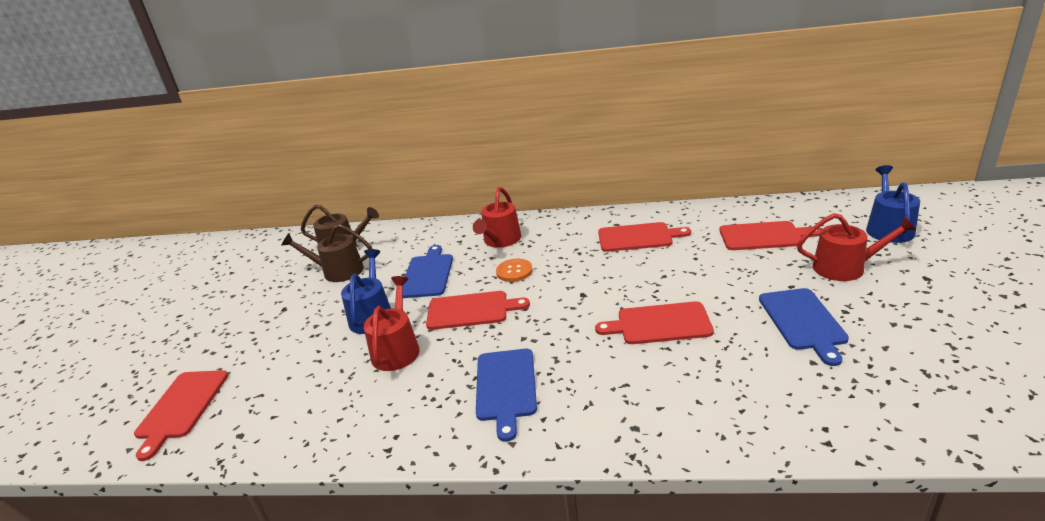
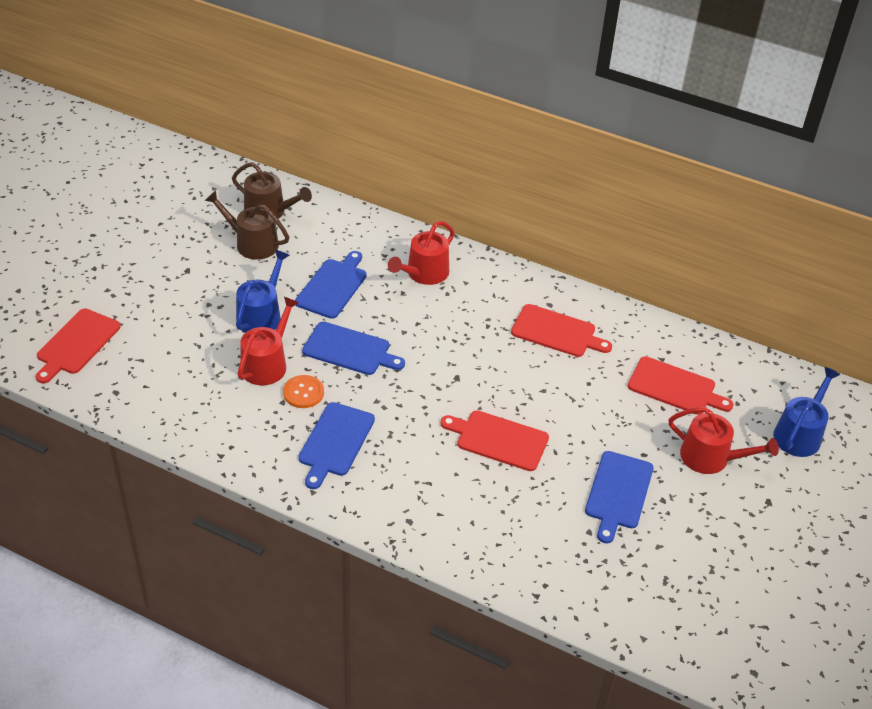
camera: 15 degrees right, 15 degrees up
(471, 310) = (349, 350): red cutting board -> blue cutting board
(514, 271) = (413, 321): orange button -> orange button (303, 393)

